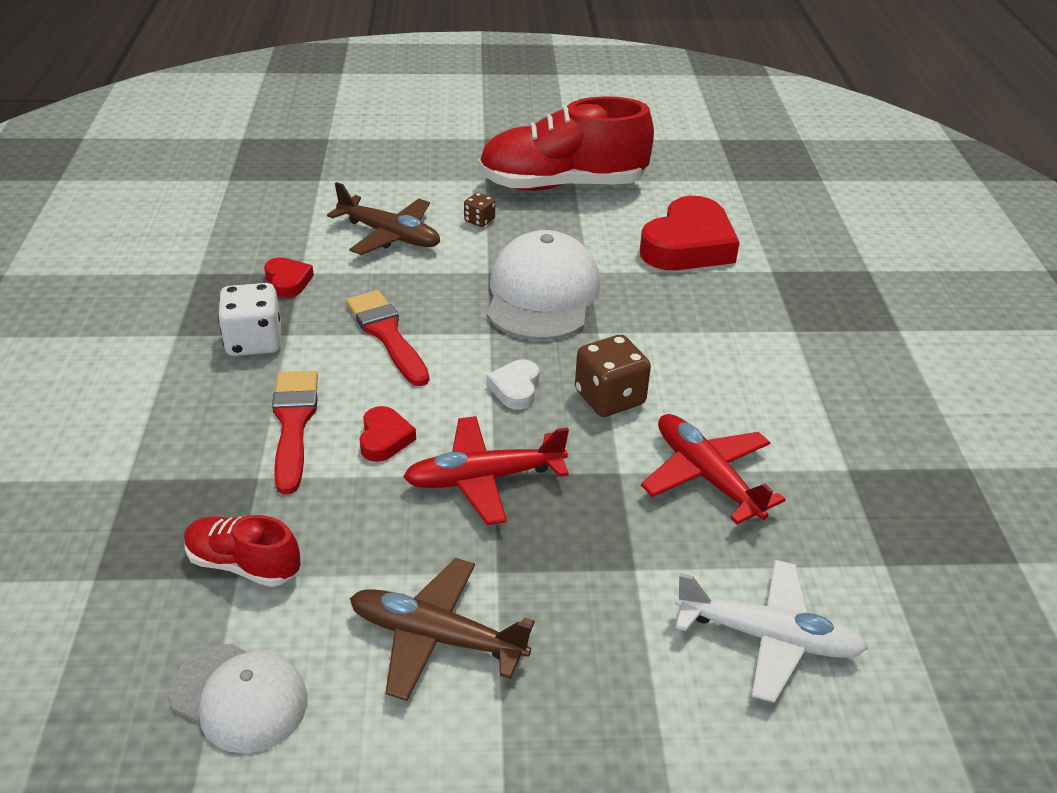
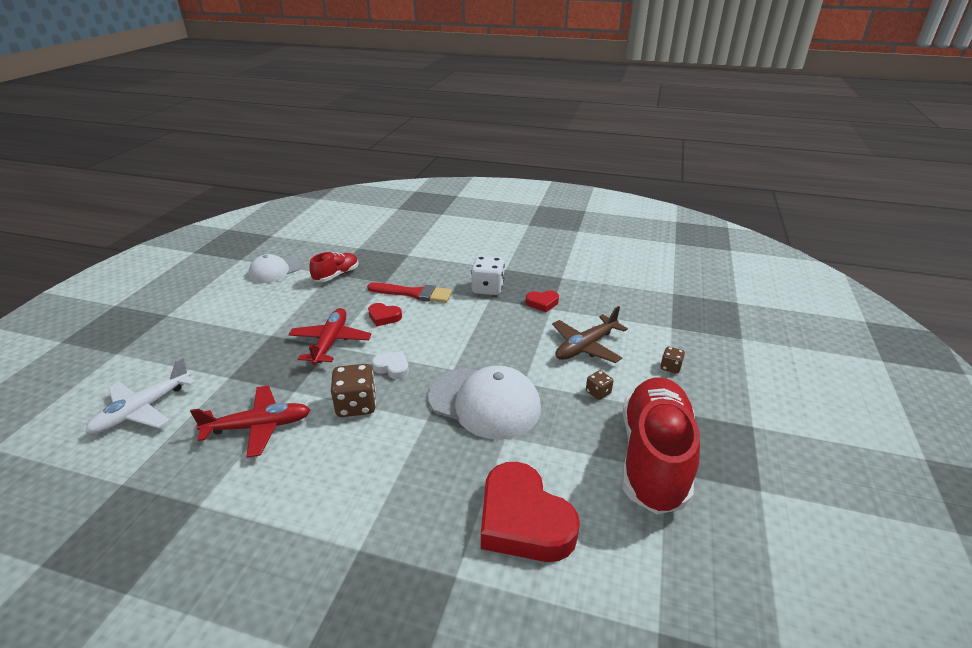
camera: 110 degrees right, 5 degrees down
(387, 334) = (472, 330): red brush -> none
(408, 179) = (670, 367): none -> brown dice
(436, 637) = (254, 313): brown plane -> none

